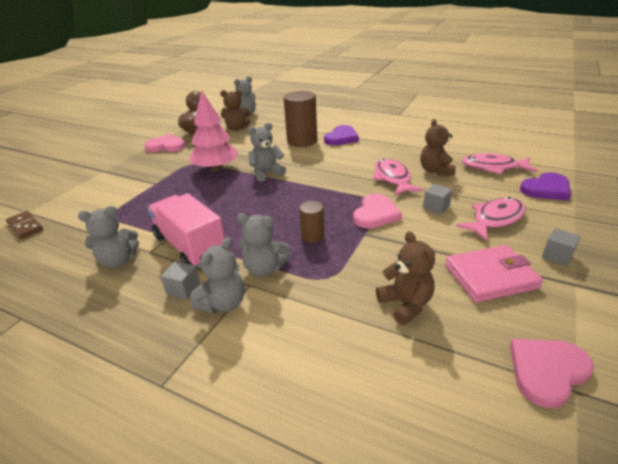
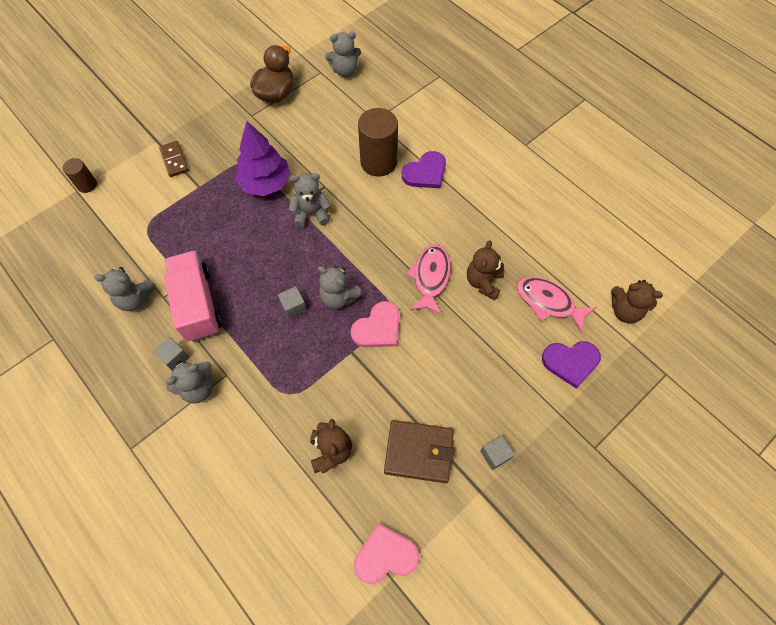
camera: 20 degrees right, 30 degrees up
(25, 226) = (71, 214): brown domino -> brown domino (174, 160)
(166, 146) = (231, 113): pink heart -> none
(216, 169) = (265, 183): pink tree -> purple tree
(237, 128) = (320, 102): brown teddy bear -> brown teddy bear (625, 310)
(264, 268) = (245, 361): grey teddy bear -> grey teddy bear (339, 297)
(312, 236) = (304, 335): brown cylinder -> brown cylinder (87, 185)
(436, 207) = (440, 342): grey cube -> grey cube (293, 307)
(490, 276) = (419, 452): pink wallet -> brown wallet
(495, 219) = (481, 384): pink fish -> none

